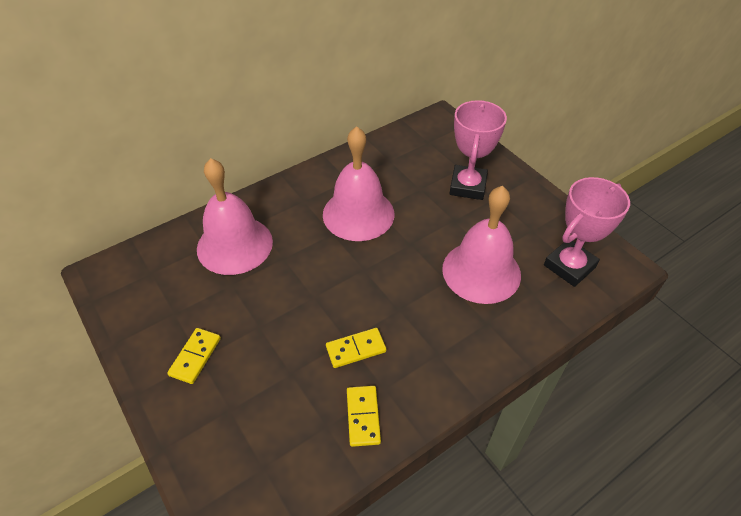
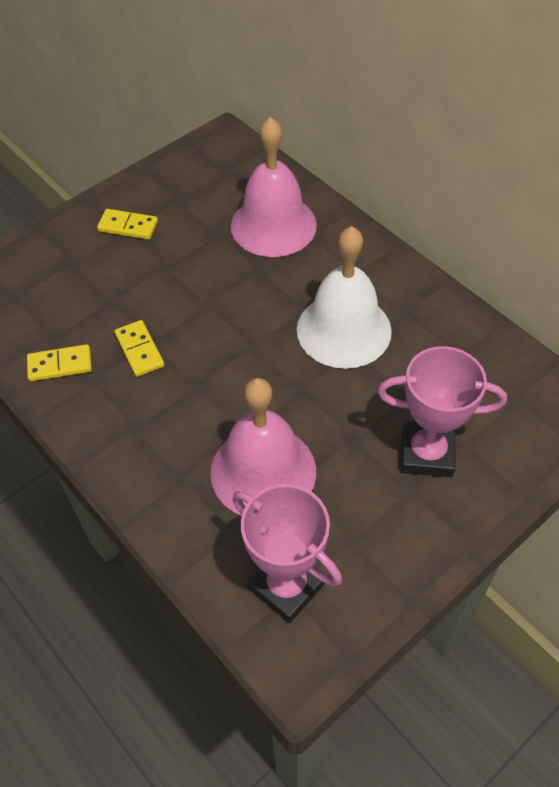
camera: 85 degrees right, 5 degrees up
(358, 214) = (344, 330): pink bell -> white bell

